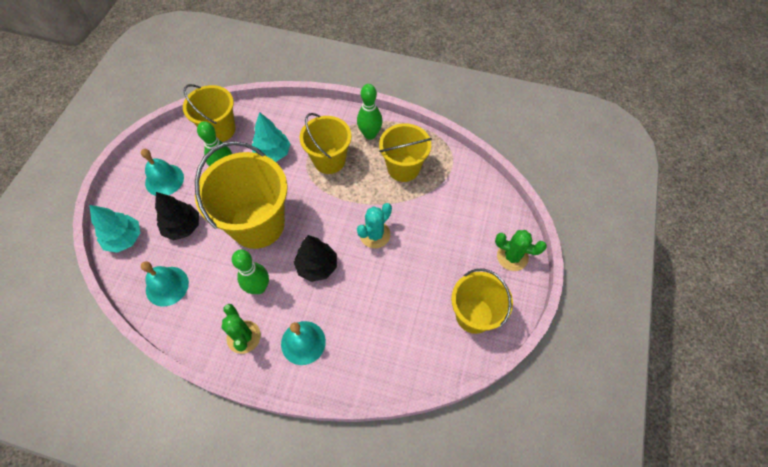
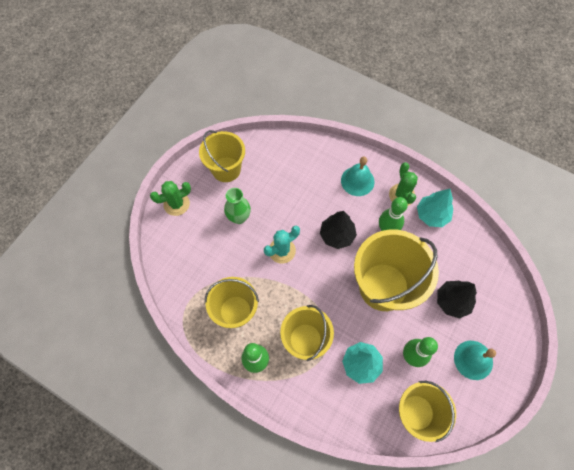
camera: 165 degrees left, 5 degrees up
(124, 238) = (505, 303): turquoise tree -> turquoise tree (432, 215)
(167, 286) = (463, 249): turquoise bell -> none
(435, 259) = (239, 217): none -> green vase
(512, 257) = (176, 204): green cactus -> green cactus turned 60 degrees counterclockwise

